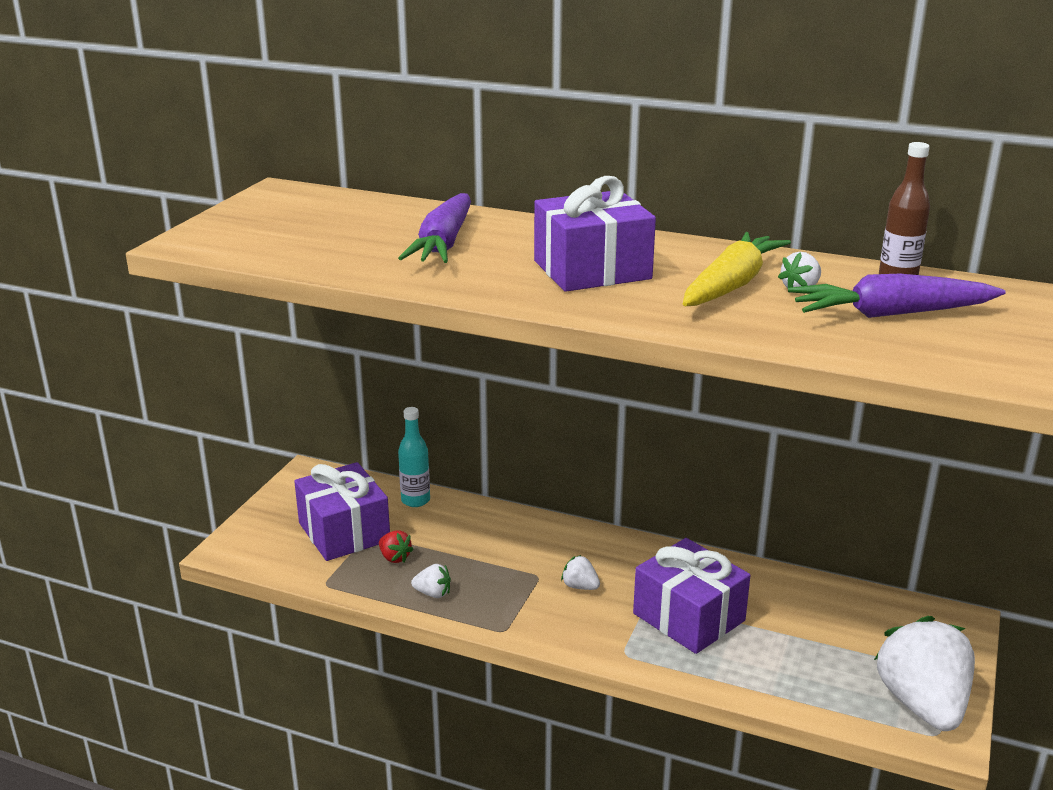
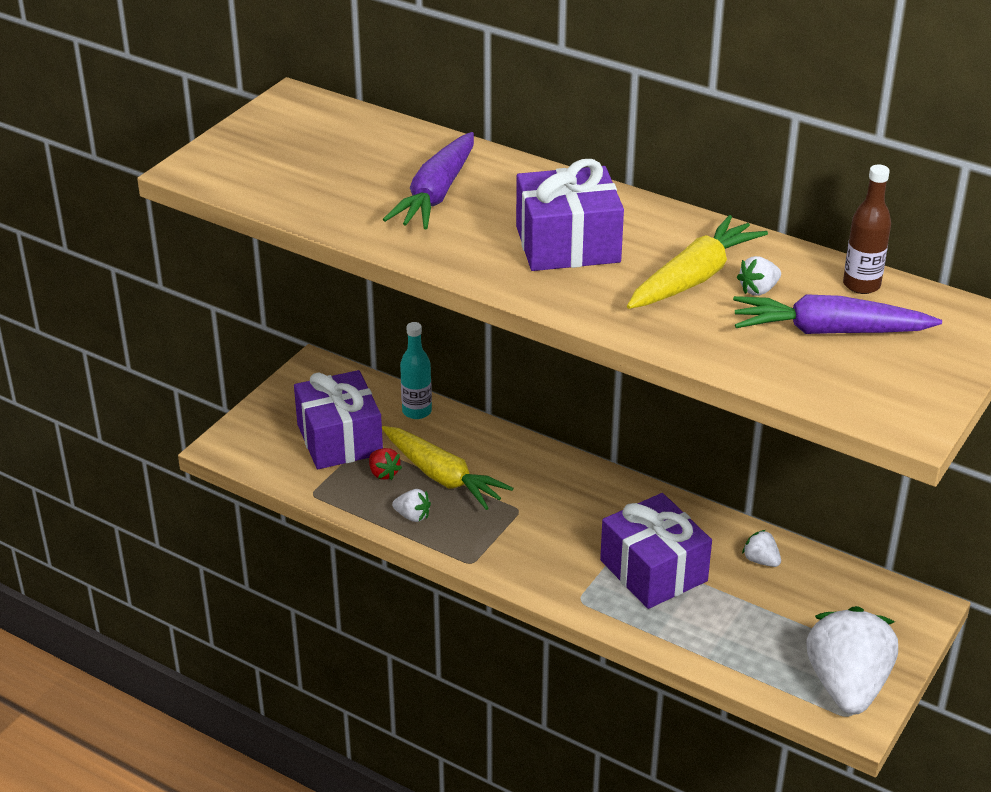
camera: 10 degrees right, 10 degrees up
(455, 554) = (442, 477): none -> yellow carrot
(580, 586) = (556, 525): white strawberry -> white strawberry (761, 560)

